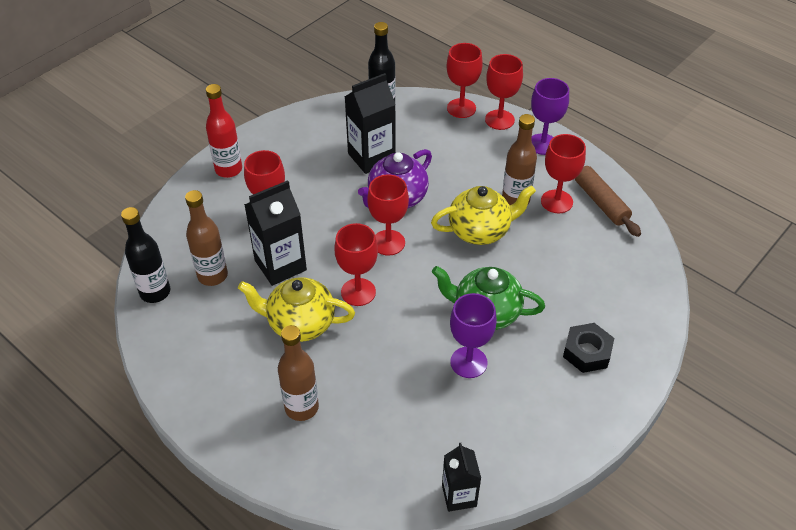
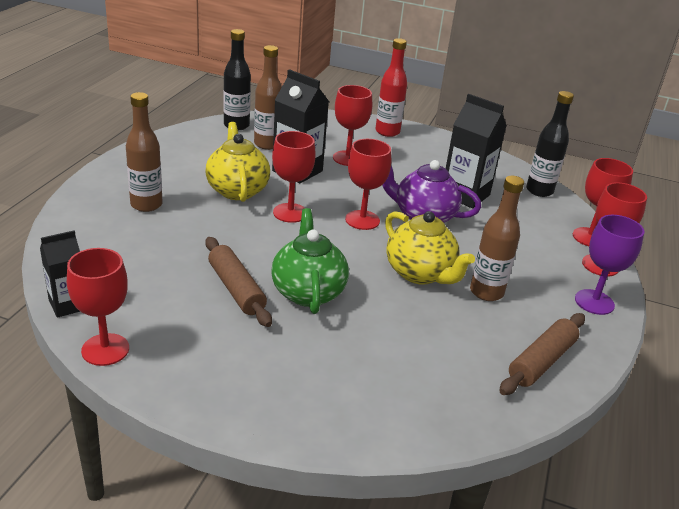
camera: 65 degrees right, 15 degrees down
(468, 362) = (236, 289): purple goblet -> brown rolling pin
(556, 201) = (510, 324): red goblet -> red goblet (105, 349)
(587, 352) = (290, 375): black nut -> none

